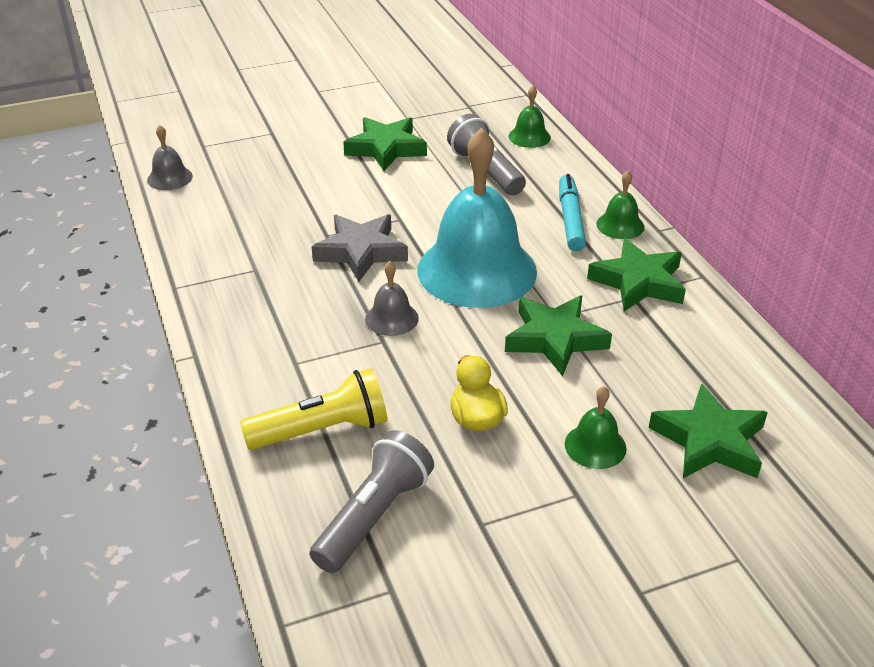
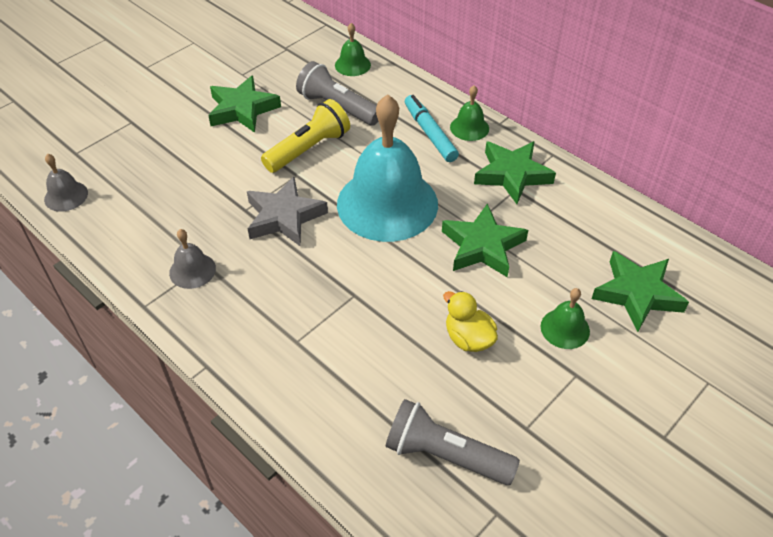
camera: 25 degrees left, 10 degrees up
(322, 430) = (358, 395): yellow flashlight -> yellow flashlight (309, 149)
(374, 515) = (445, 455): grey flashlight -> grey flashlight turned 75 degrees counterclockwise
(391, 318) = (348, 271): grey bell -> grey bell (192, 270)

